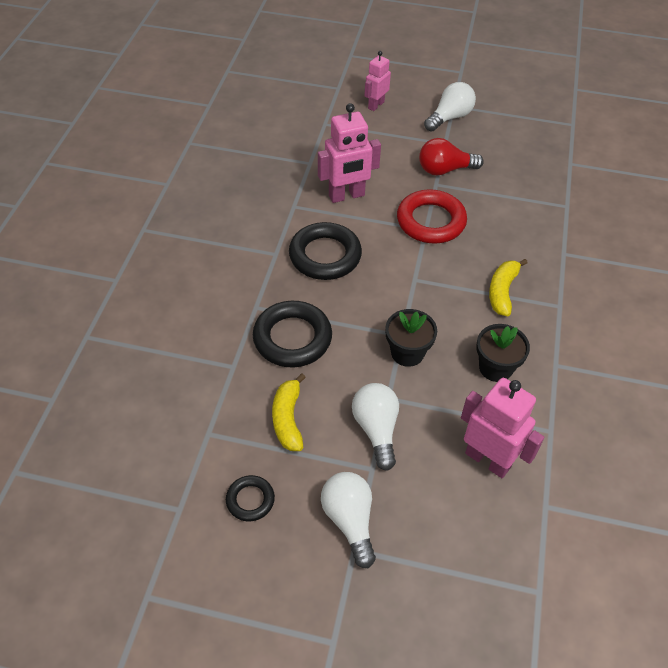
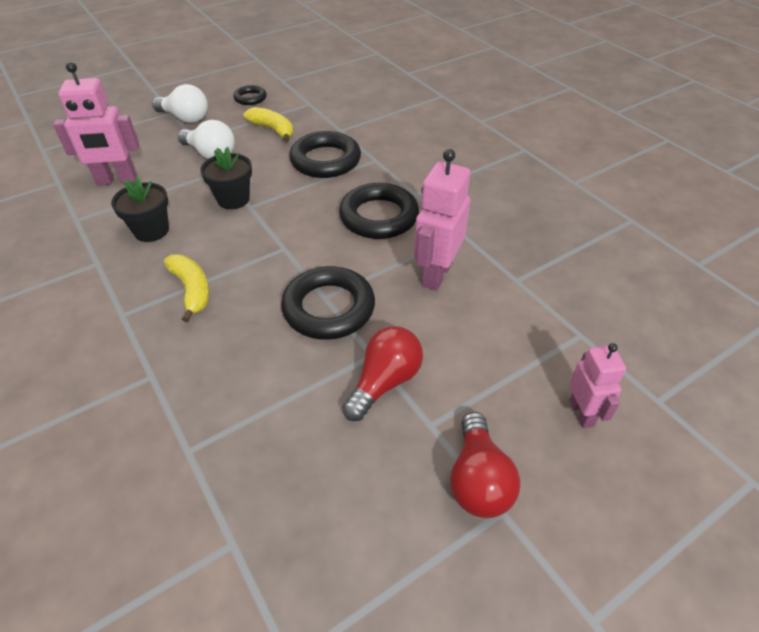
camera: 135 degrees right, 5 degrees down
(431, 221) = (328, 308): red ring -> black ring
(449, 117) = (478, 479): white light bulb -> red light bulb

